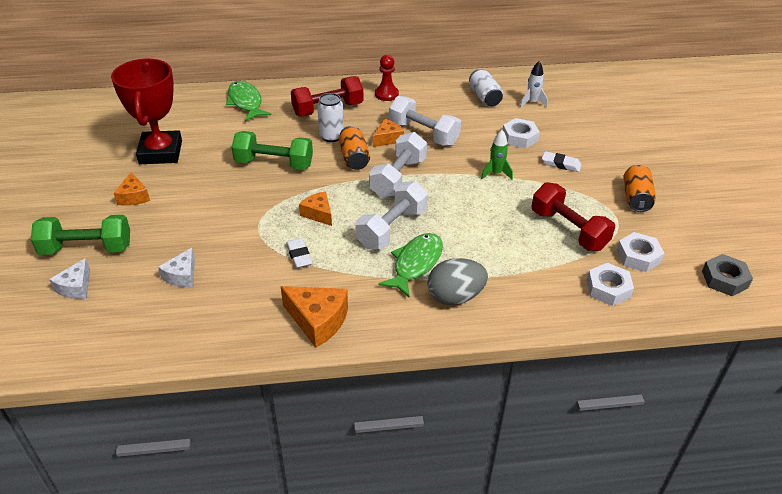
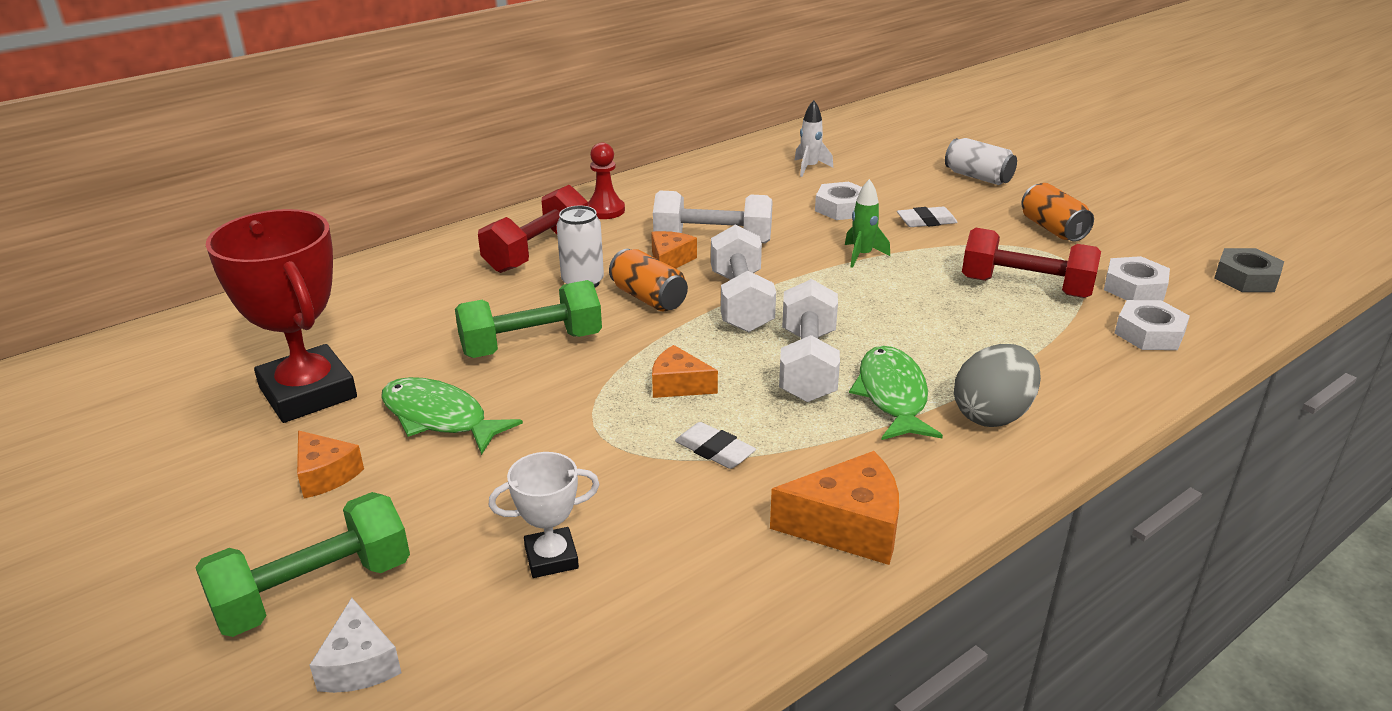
camera: 30 degrees left, 10 degrees down
(182, 276) = (551, 558): white cheese -> white trophy
(246, 102) = (390, 280): green fish -> green fish (439, 418)
(484, 97) = (743, 178): white can -> white can (978, 177)

